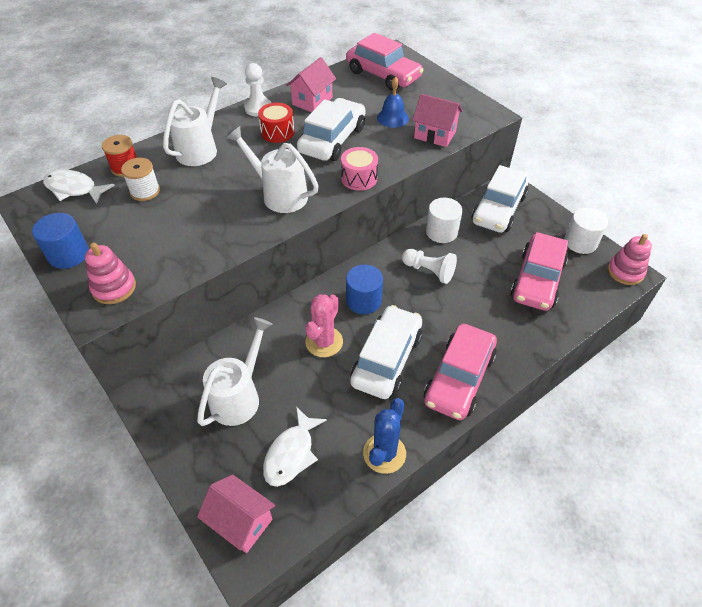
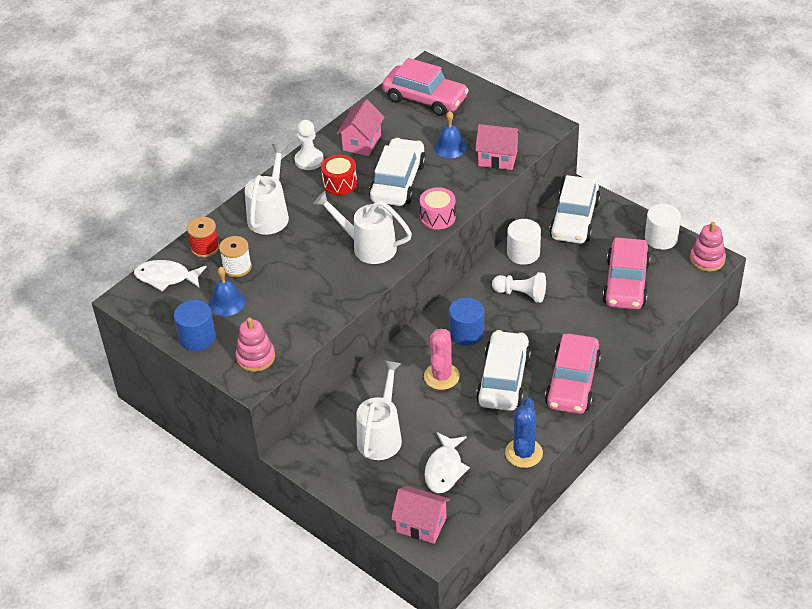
camera: 10 degrees left, 5 degrees down
(117, 224) = (227, 302): none -> blue bell

